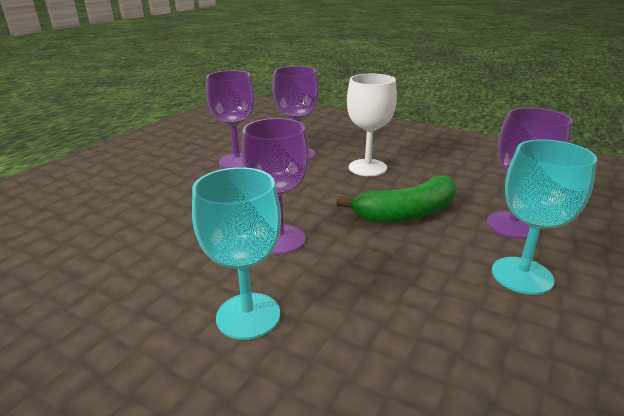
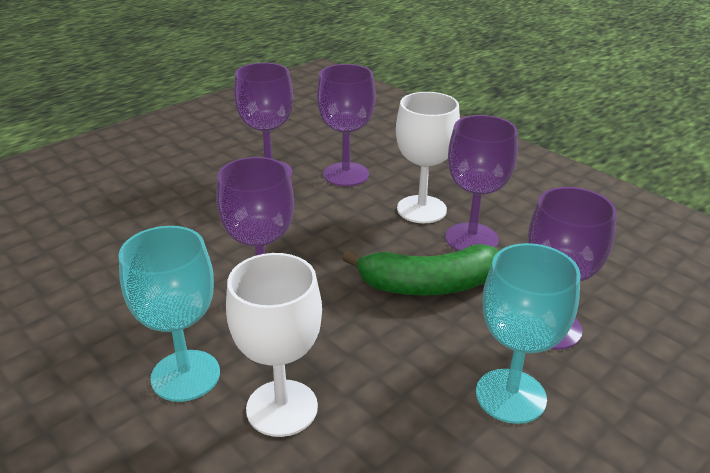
camera: 15 degrees right, 5 degrees up
(350, 323) = (282, 408): none -> white goblet
(416, 180) = (471, 239): none -> purple goblet

